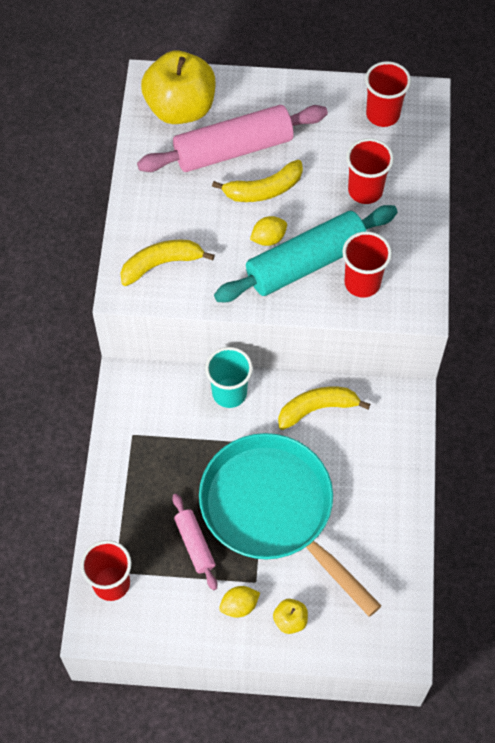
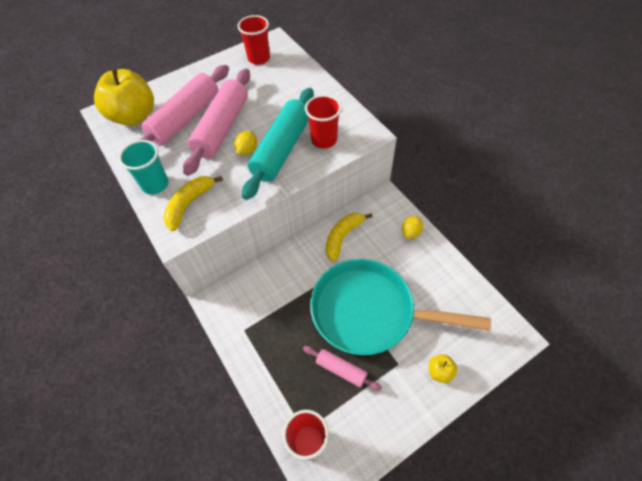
camera: 35 degrees left, 5 degrees down
(229, 393) = (285, 263): turquoise cup -> turquoise cup (155, 184)
(239, 606) = (402, 387): yellow lemon -> yellow lemon (411, 232)
(263, 190) = (222, 128): yellow banana -> pink rolling pin
(365, 191) = (282, 96): red cup -> none

